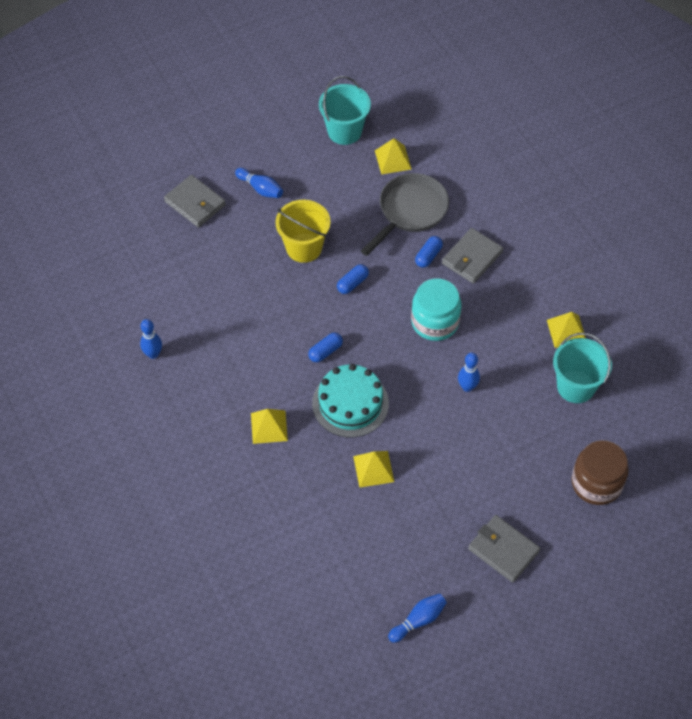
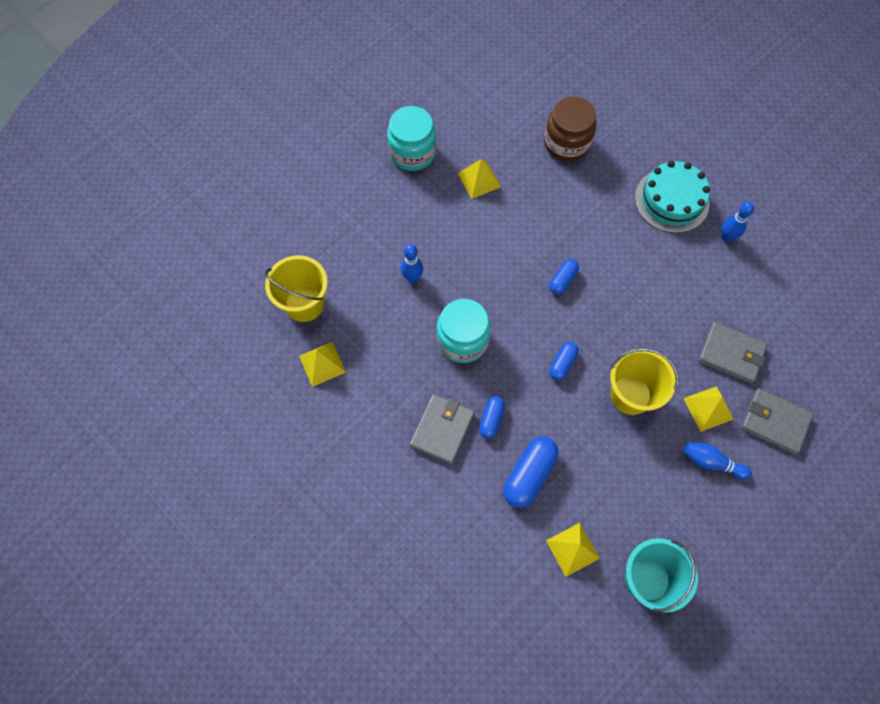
camera: 165 degrees right, 10 degrees up
(269, 427) = (587, 195): yellow pyramid -> yellow pyramid (708, 408)
(350, 403) = (520, 234): turquoise cake -> turquoise cake (671, 200)
(410, 212) = (529, 475): grey pan -> blue capsule
(418, 620) = (406, 72): blue bowling pin -> none
(436, 516) = (412, 152): none -> turquoise jar
(503, 550) = (347, 139): grey wallet -> grey wallet (731, 354)
(575, 386) = (304, 304): turquoise bucket -> yellow bucket
(596, 483) = (273, 214): brown jar -> brown jar (566, 143)

